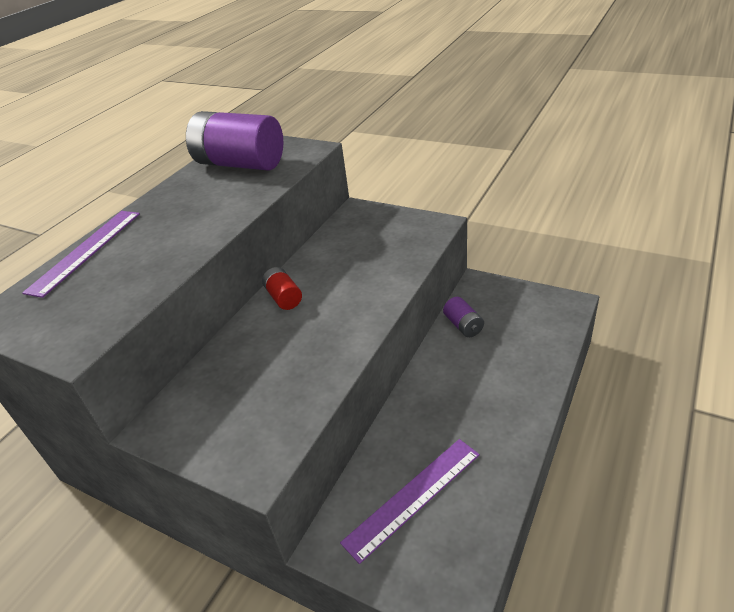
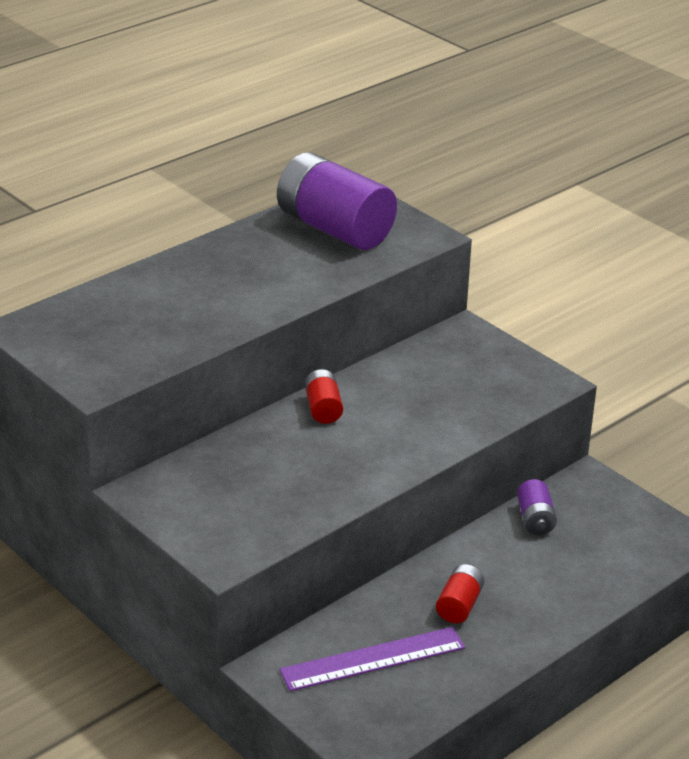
camera: 15 degrees right, 5 degrees down
(86, 251) = (126, 285): purple ruler -> none
(452, 417) = (459, 605): none -> red battery

